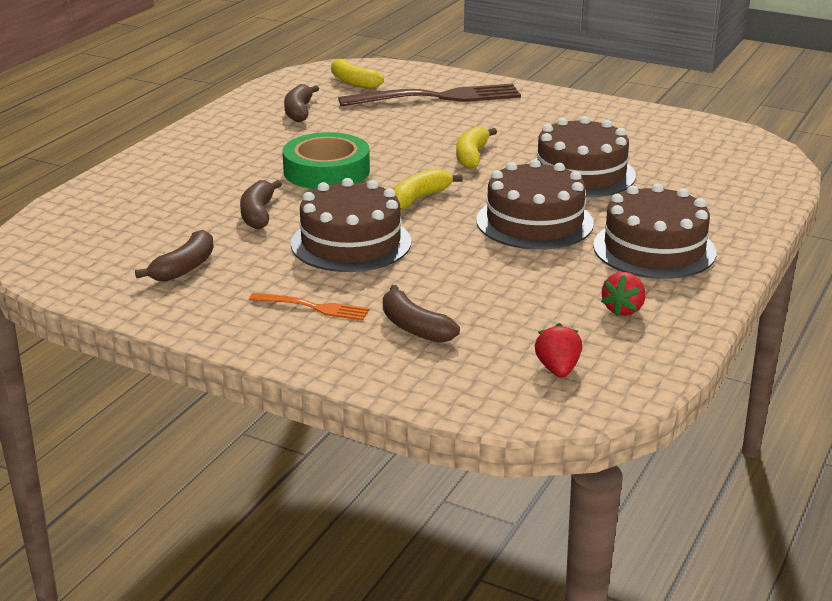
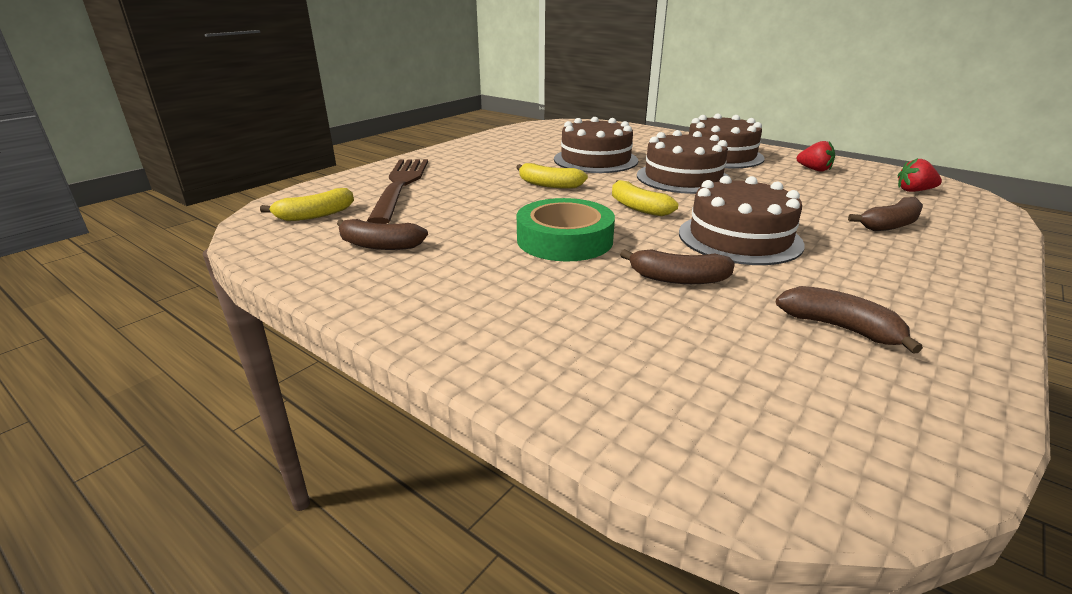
camera: 80 degrees left, 0 degrees up
(313, 307) = (885, 260): orange fork -> none

